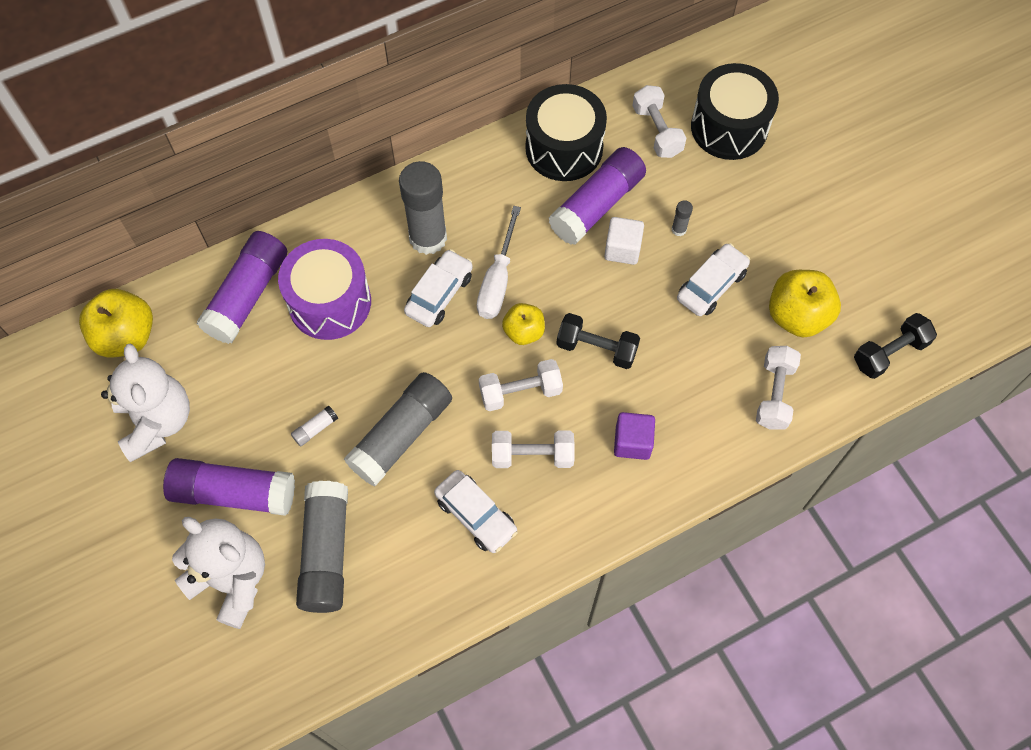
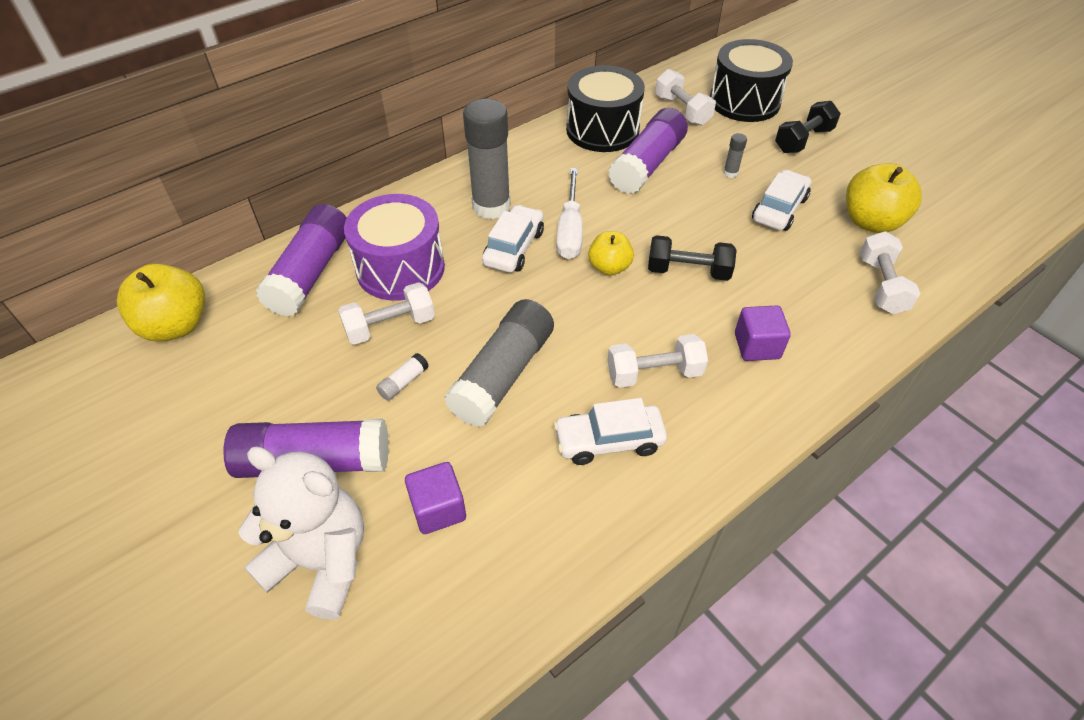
camera: 10 degrees left, 15 degrees down
(157, 421) = (215, 401): white teddy bear -> none
(326, 552) = (438, 509): grey glue stick -> purple cube
(476, 515) = (609, 441): white car -> white car turned 135 degrees clockwise
(520, 392) = (622, 318): white dumbbell -> white dumbbell (390, 326)
(622, 249) = (683, 193): white cube -> none
(889, 353) = (972, 239): black dumbbell -> black dumbbell (803, 140)

